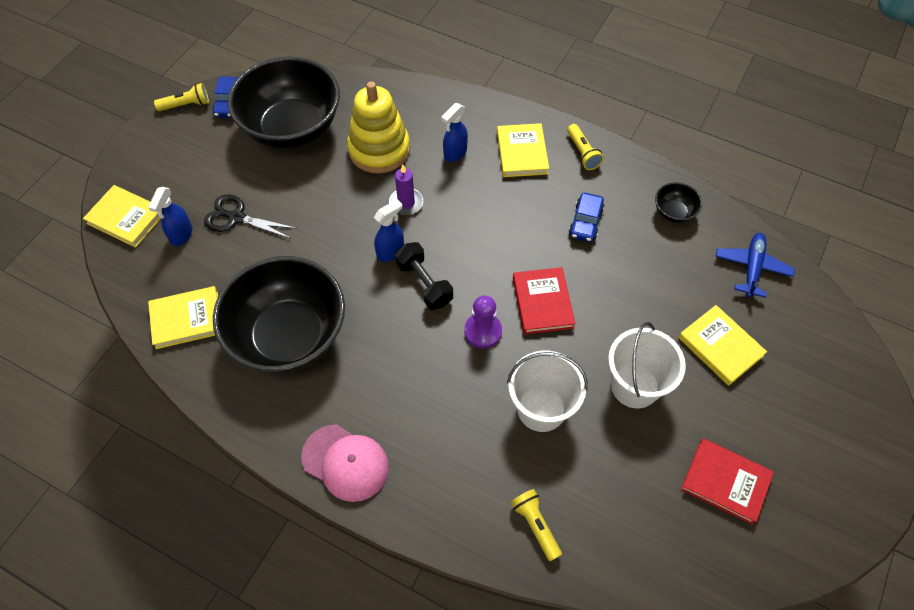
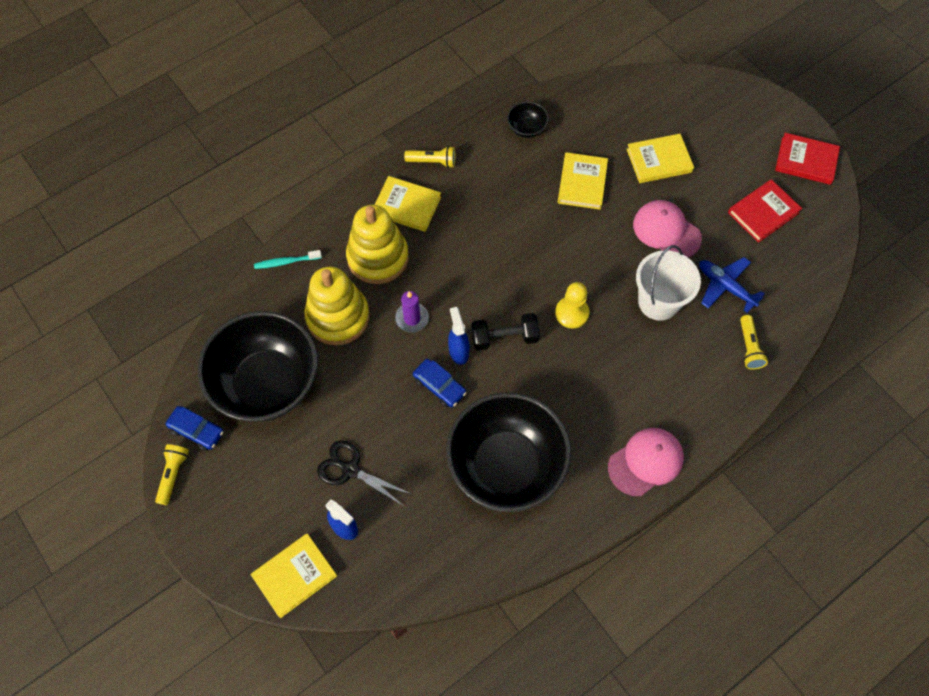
camera: 65 degrees left, 5 degrees up
(187, 319) = (446, 549): yellow book -> yellow book (582, 183)
(236, 218) = (350, 470): black scissors -> black scissors turned 75 degrees clockwise
(414, 93) = (286, 262): none -> turquoise toothbrush
(455, 153) = (378, 257): blue spray bottle -> yellow stacking toy
(483, 331) = (572, 313): purple pawn -> yellow pawn
(535, 525) = (749, 347): yellow flashlight -> yellow flashlight turned 90 degrees counterclockwise
(542, 302) = (565, 259): red book -> red book (806, 161)
(585, 222) = (504, 193): blue car -> blue car (439, 386)
(634, 386) = (666, 231): white bucket -> pink cap
(751, 268) = (602, 106): blue plane -> blue plane (725, 287)

